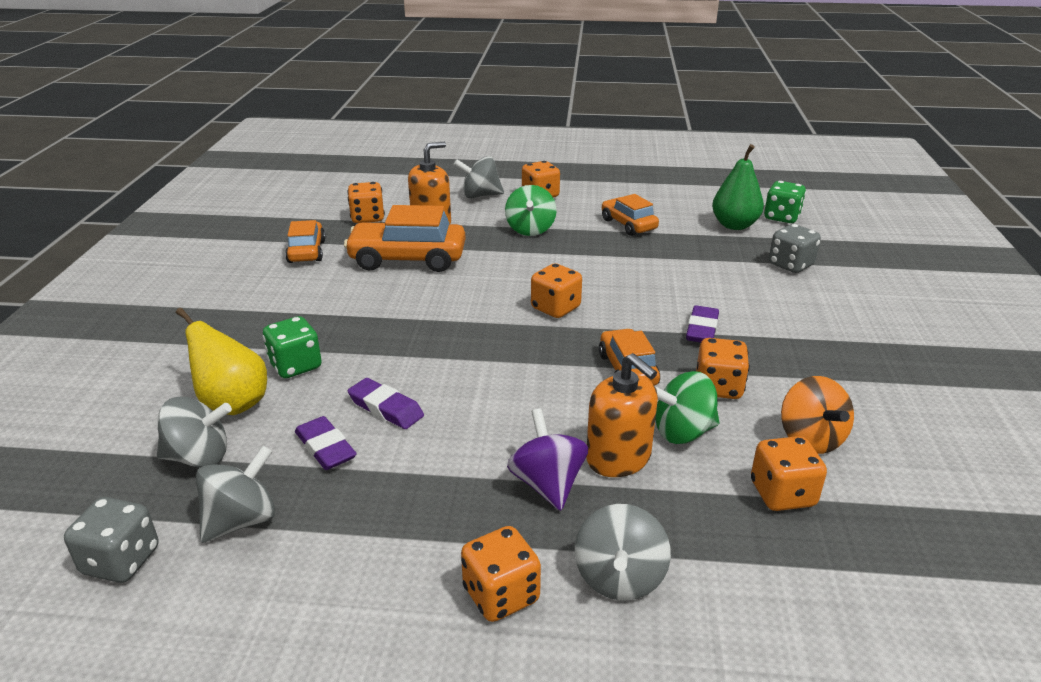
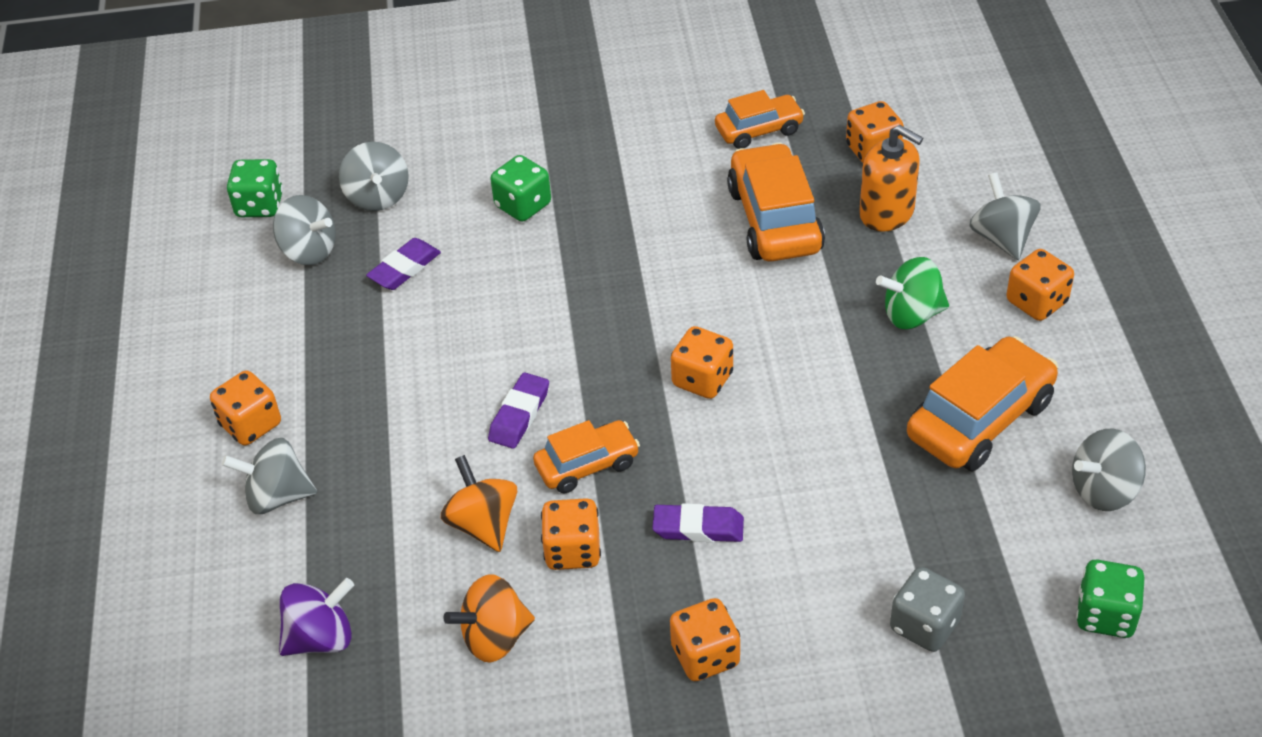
camera: 80 degrees right, 15 degrees up
(121, 561) = (260, 205): grey dice -> green dice
(233, 403) = (454, 187): yellow pear -> none
(386, 408) = (470, 290): purple eraser -> purple eraser (519, 414)
(547, 484) = (383, 429): purple spinning top -> purple spinning top (321, 638)
(618, 458) = (431, 476): orange soap dispenser -> none
(628, 224) = (979, 419): orange car -> orange car, size x1.64
(682, 432) = (483, 524): green spinning top -> orange spinning top
(692, 203) = (1103, 490): none -> grey spinning top
(734, 225) = (1040, 550): green pear -> none
(782, 494) = (400, 611): orange dice -> orange dice (705, 656)

